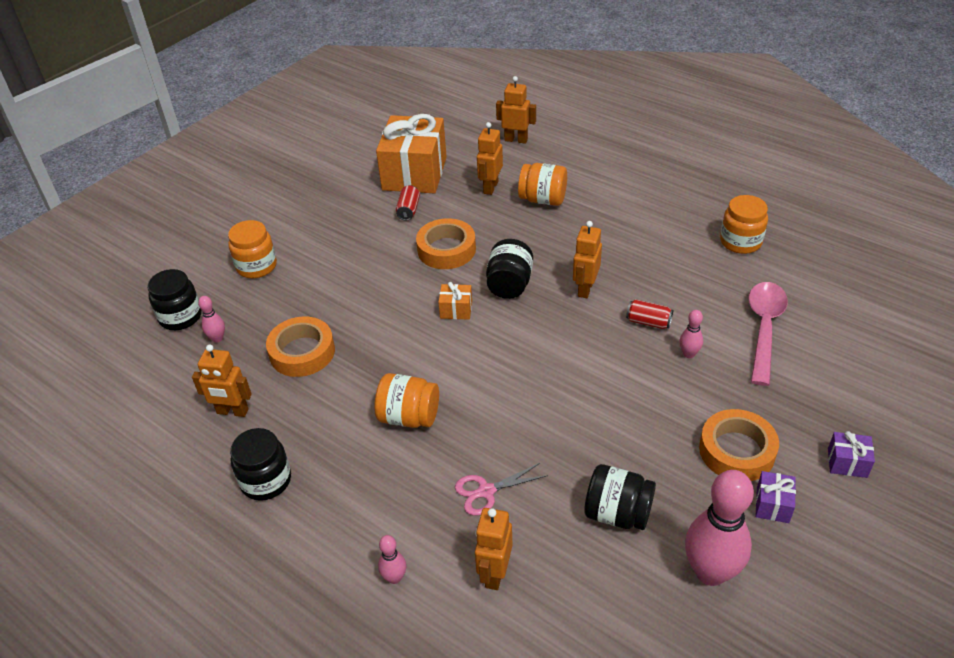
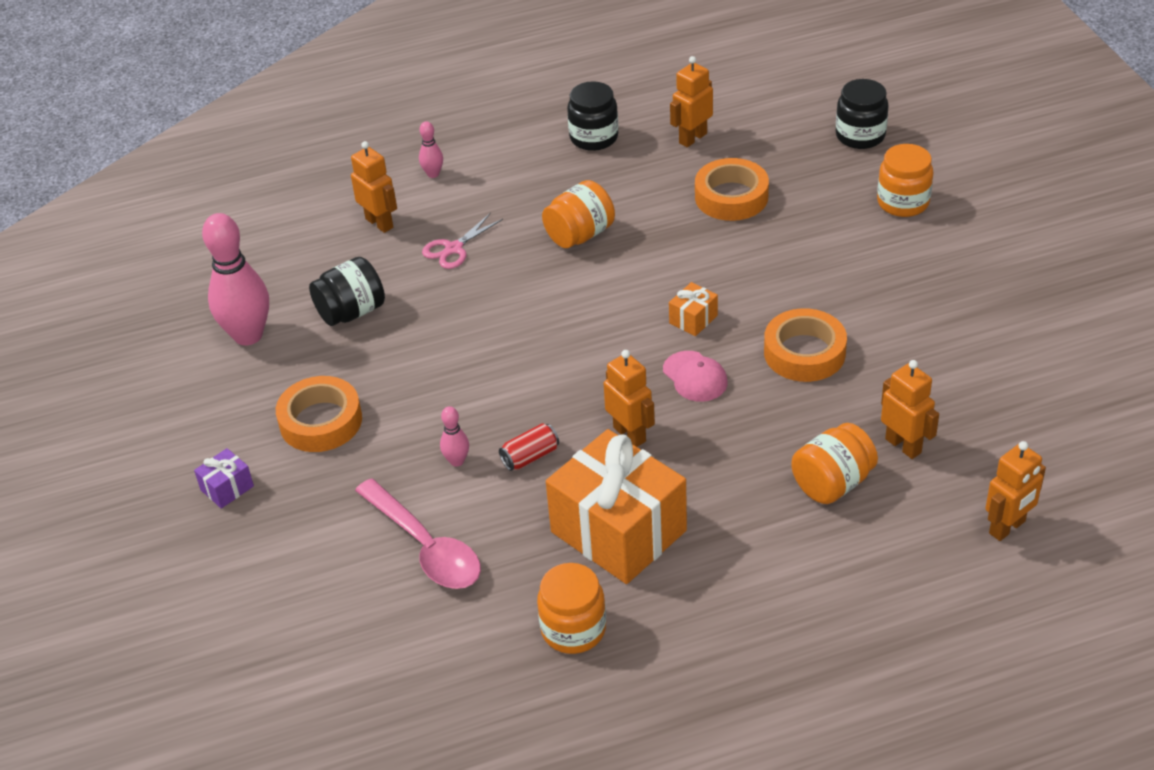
camera: 125 degrees right, 0 degrees up
(217, 338) = (803, 151): pink bowling pin -> none
(408, 210) = (914, 351): red can -> none
(414, 173) = (997, 387): orange gift -> orange gift (618, 531)
(486, 491) = (454, 248): pink scissors -> pink scissors turned 150 degrees counterclockwise
(509, 284) = (695, 377): black jar -> pink cap
(772, 505) = (252, 409): purple gift -> none

